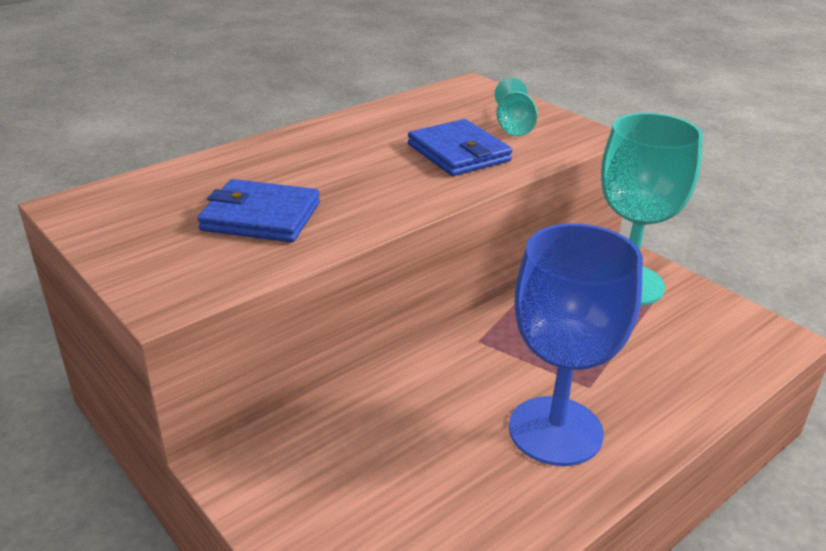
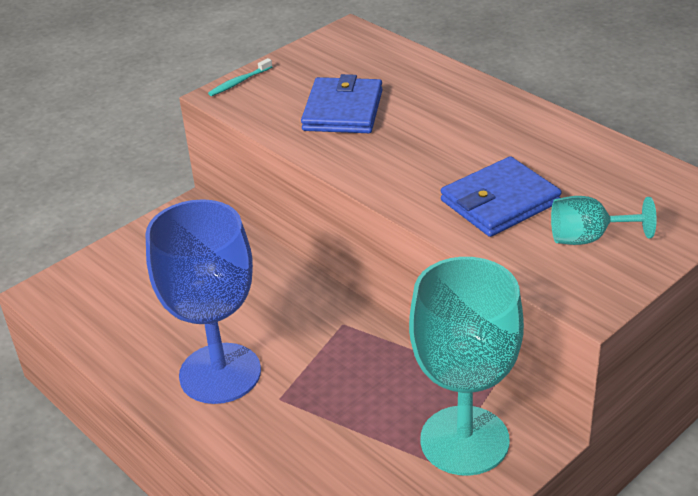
camera: 90 degrees right, 5 degrees up
(140, 287) = (239, 82): none -> turquoise toothbrush

